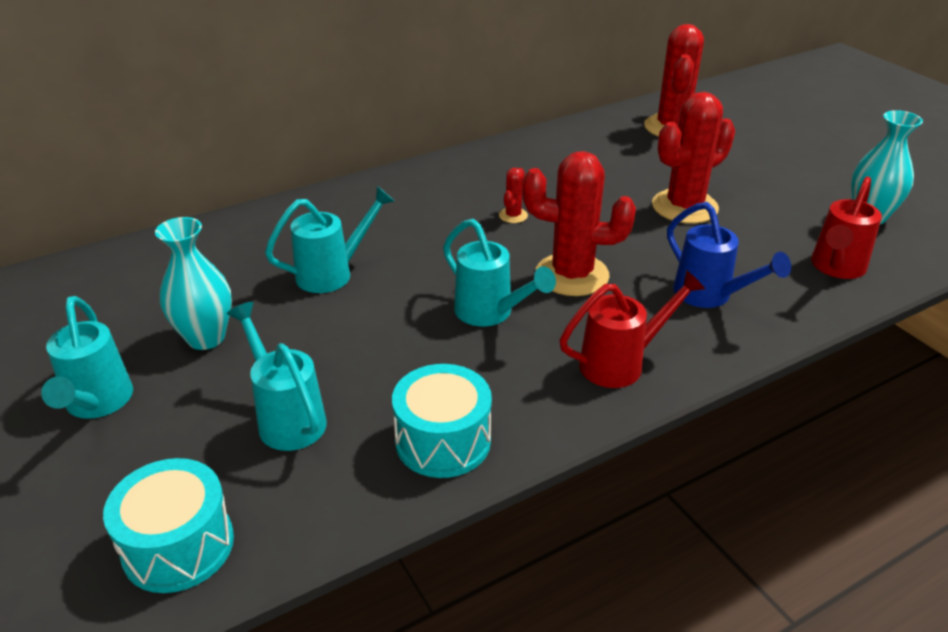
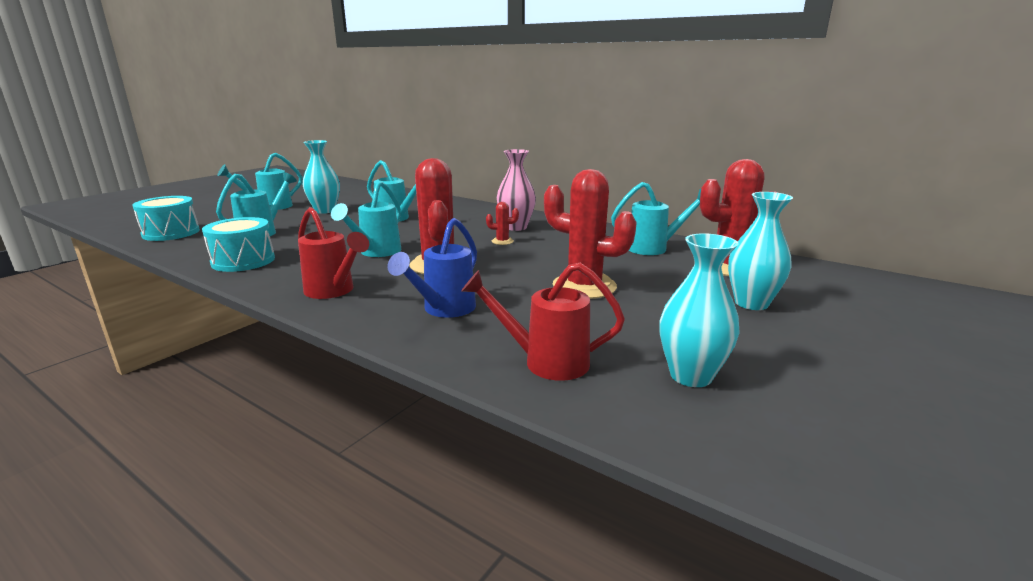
camera: 65 degrees right, 15 degrees down
(463, 194) = (516, 227): none -> pink vase
(600, 141) = (654, 248): none -> turquoise watering can
(756, 149) = (751, 303): none -> turquoise vase

